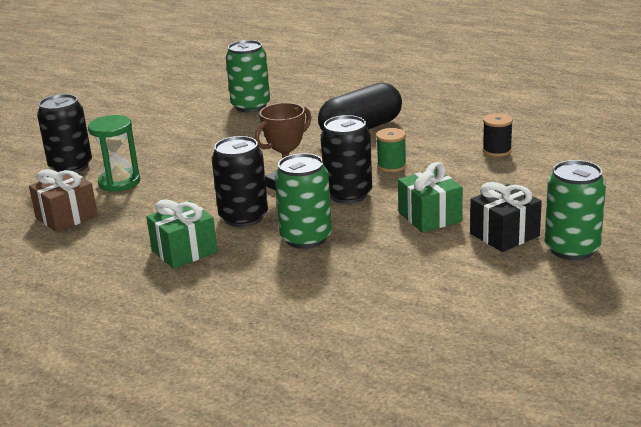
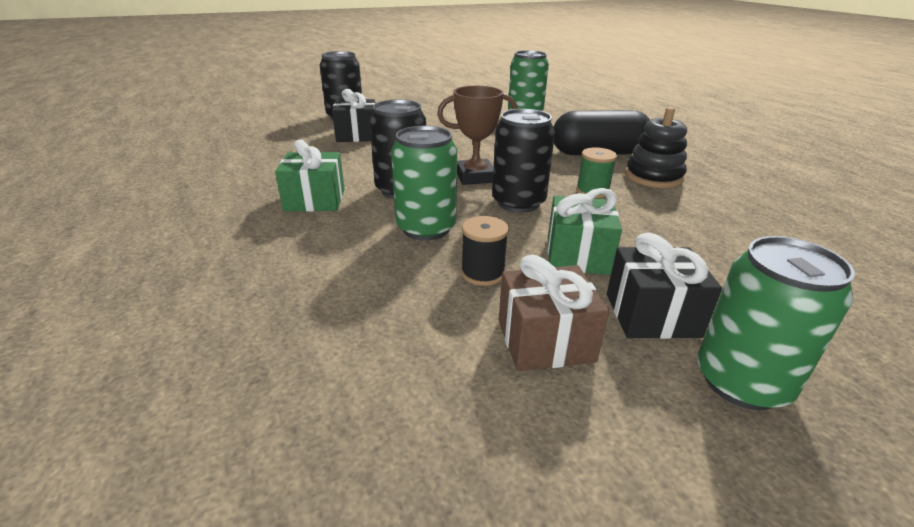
camera: 30 degrees right, 5 degrees up
(66, 217) = (286, 146): brown gift -> brown gift (545, 340)
(119, 182) = (357, 135): green hourglass -> black gift
(423, 138) = (653, 177): none -> black stacking toy
(497, 151) = (728, 213): black spool -> black spool (483, 273)

